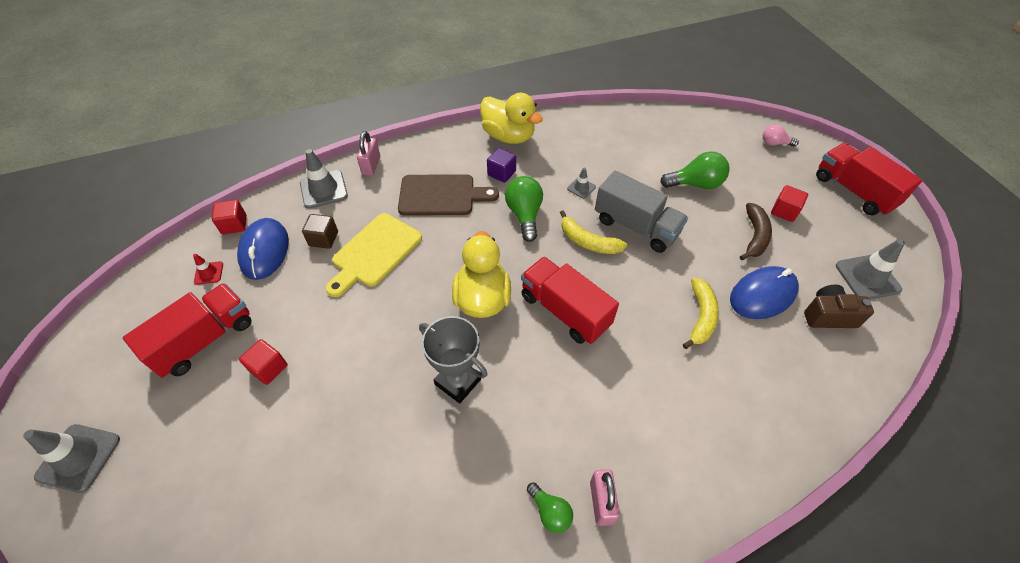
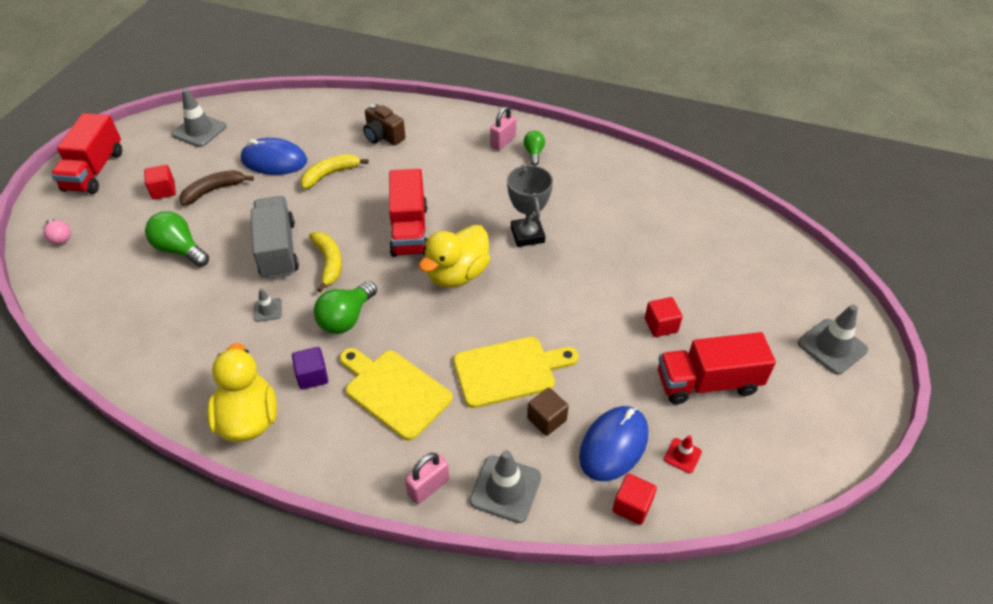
camera: 140 degrees left, 5 degrees down
(441, 195) = (394, 391): brown cutting board -> yellow cutting board
(828, 316) = (259, 131): brown camera -> brown camera (383, 136)

